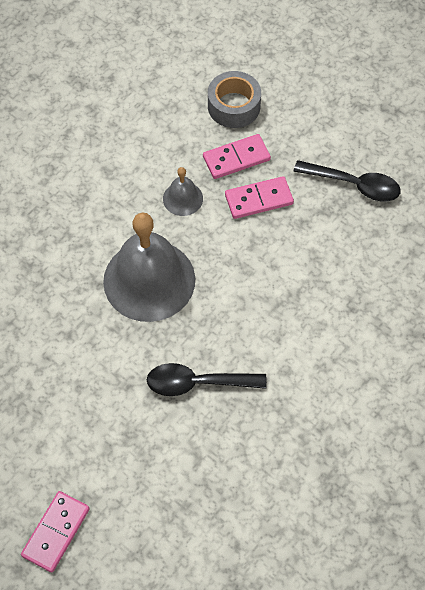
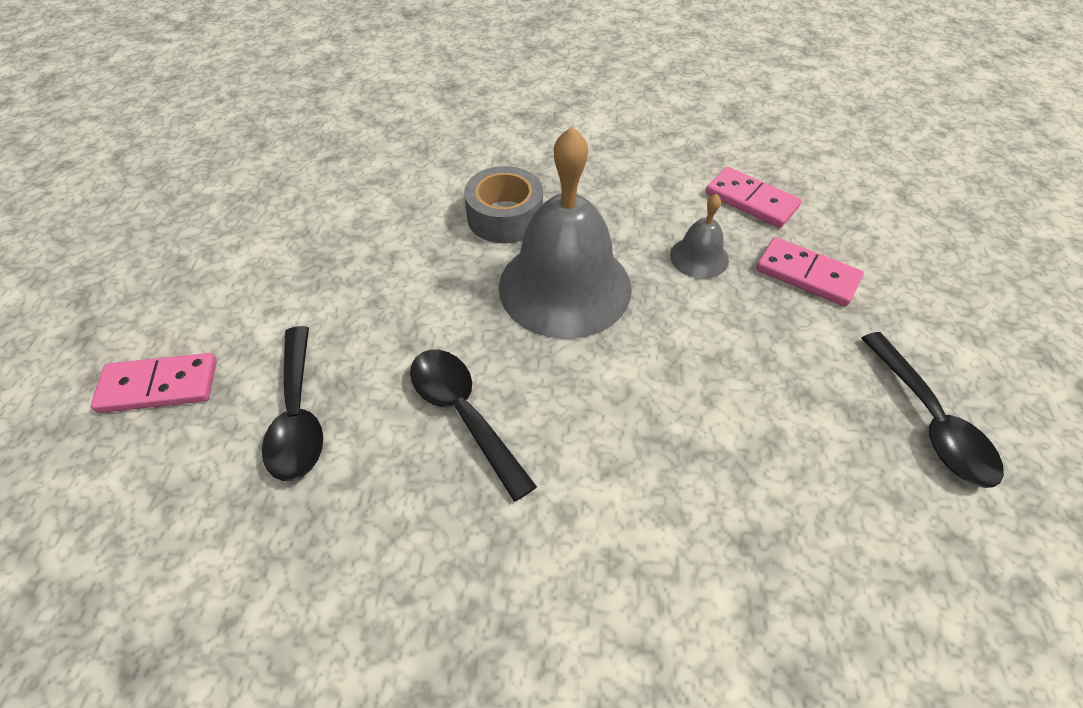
camera: 55 degrees right, 10 degrees down
(136, 465) = (298, 415): none -> black spoon
(234, 106) = (867, 235): grey tape -> grey tape (505, 216)
(258, 199) = (781, 327): pink domino -> pink domino (751, 200)

